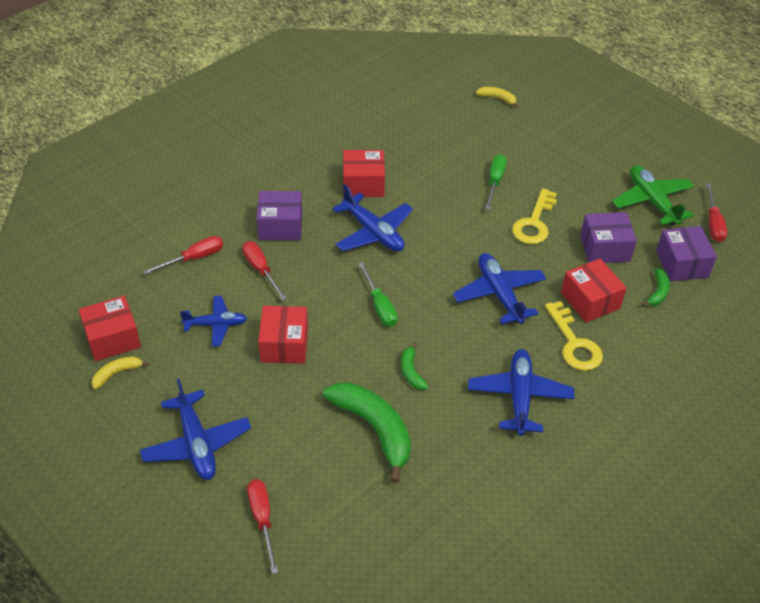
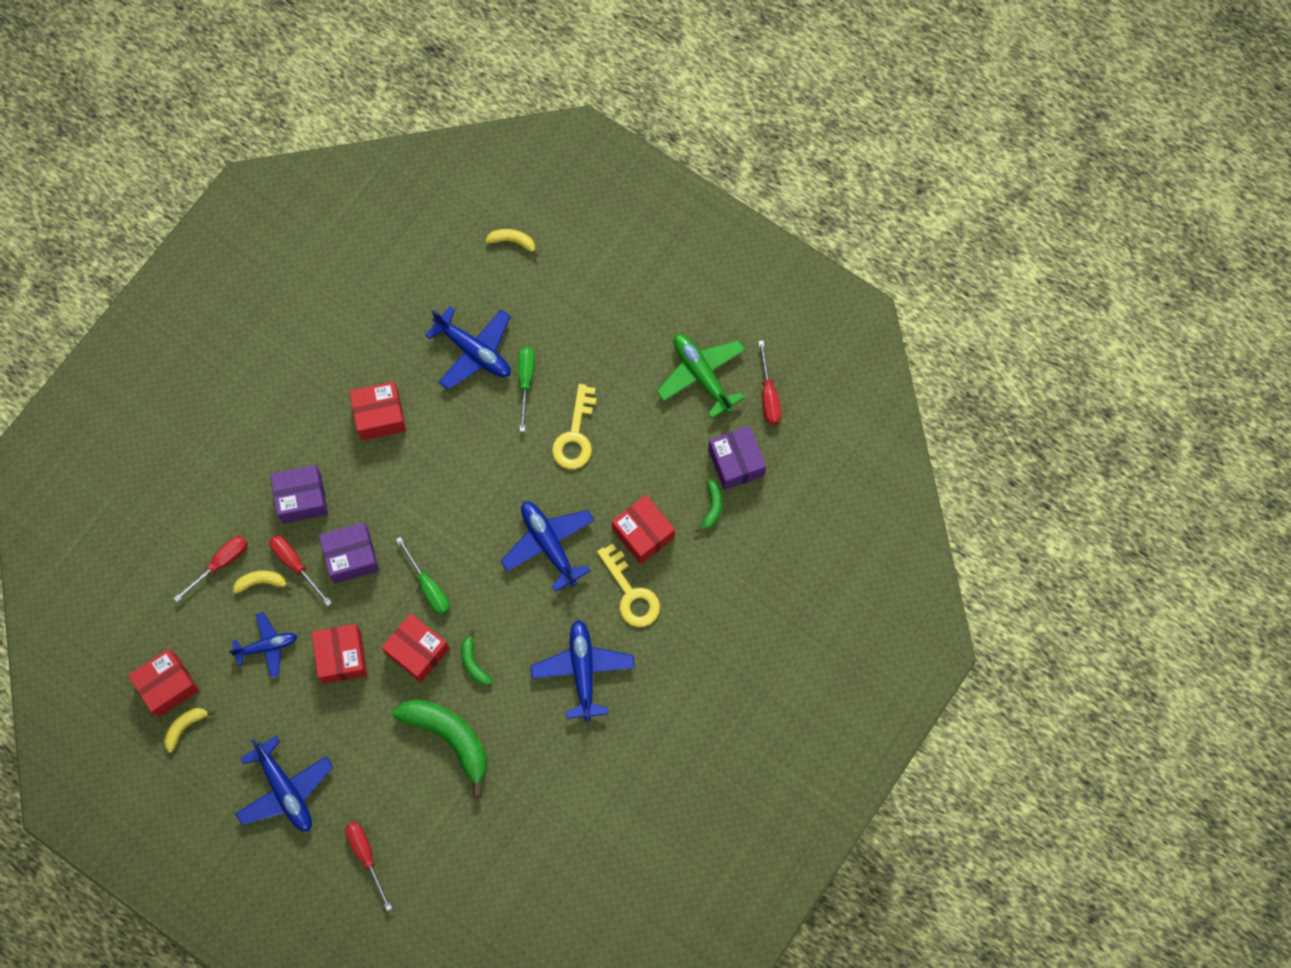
camera: 10 degrees left, 25 degrees up
(226, 277) = (261, 582): none -> yellow banana
(358, 353) = (417, 651): none -> red box
(373, 232) = (404, 486): blue plane -> blue plane (474, 351)
(605, 248) = (654, 457): purple box -> purple box (351, 556)

